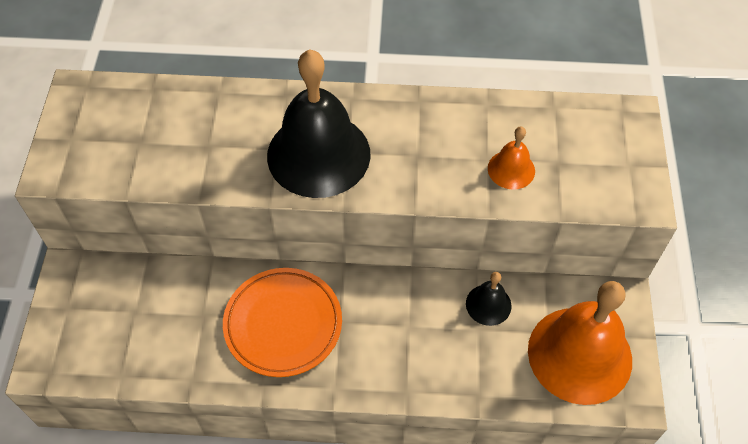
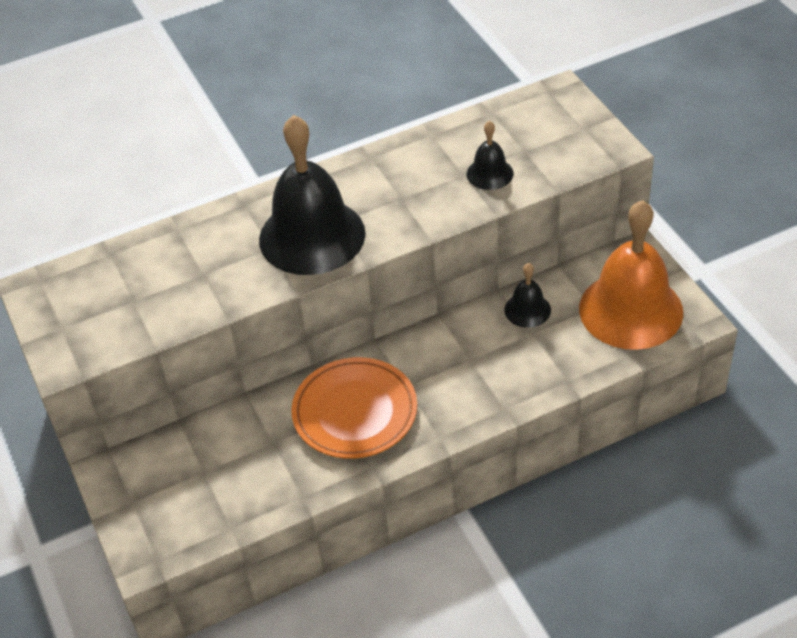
camera: 25 degrees left, 10 degrees down
(511, 169) = (489, 173): orange bell -> black bell

